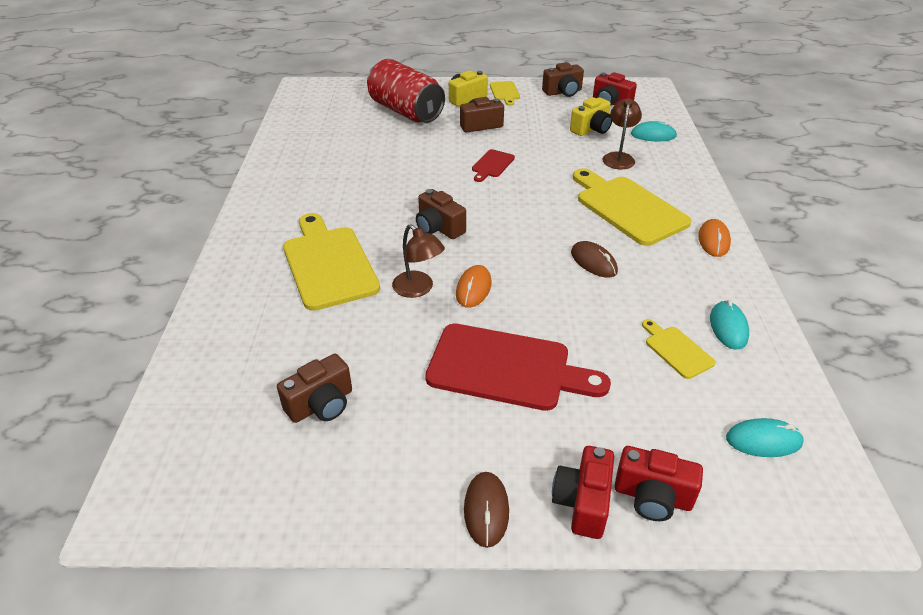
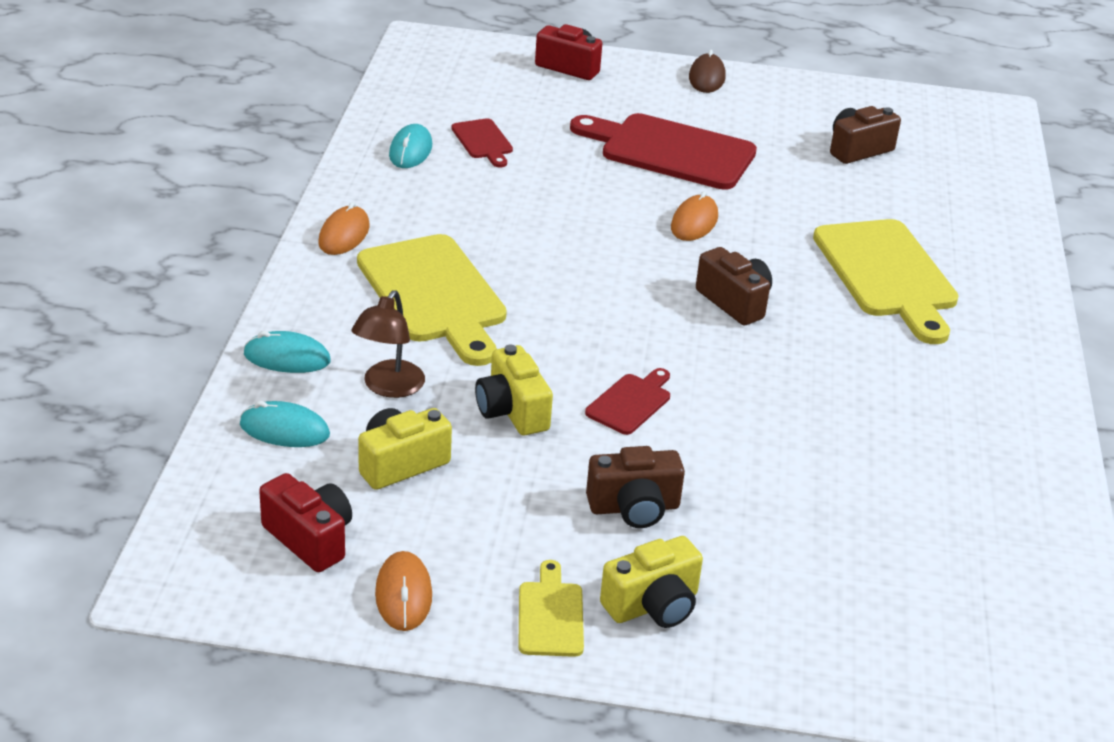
camera: 175 degrees left, 5 degrees down
(406, 111) = (799, 576): red can -> none
(418, 289) = (764, 231): brown lamp -> none
(551, 154) = (512, 411): none -> yellow camera
(563, 92) = (403, 595): brown camera -> orange mouse
(582, 502) = (628, 71): red camera -> none
(593, 262) = (528, 231): brown mouse -> none
(676, 350) = (483, 141): yellow cutting board -> red cutting board
(763, 440) = (451, 80): turquoise mouse -> turquoise mouse (287, 358)

